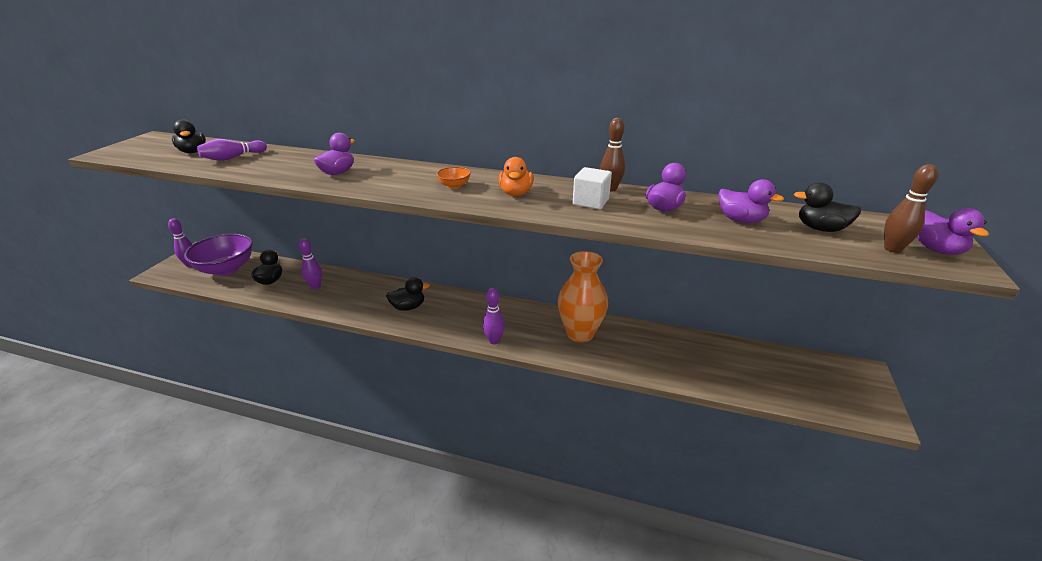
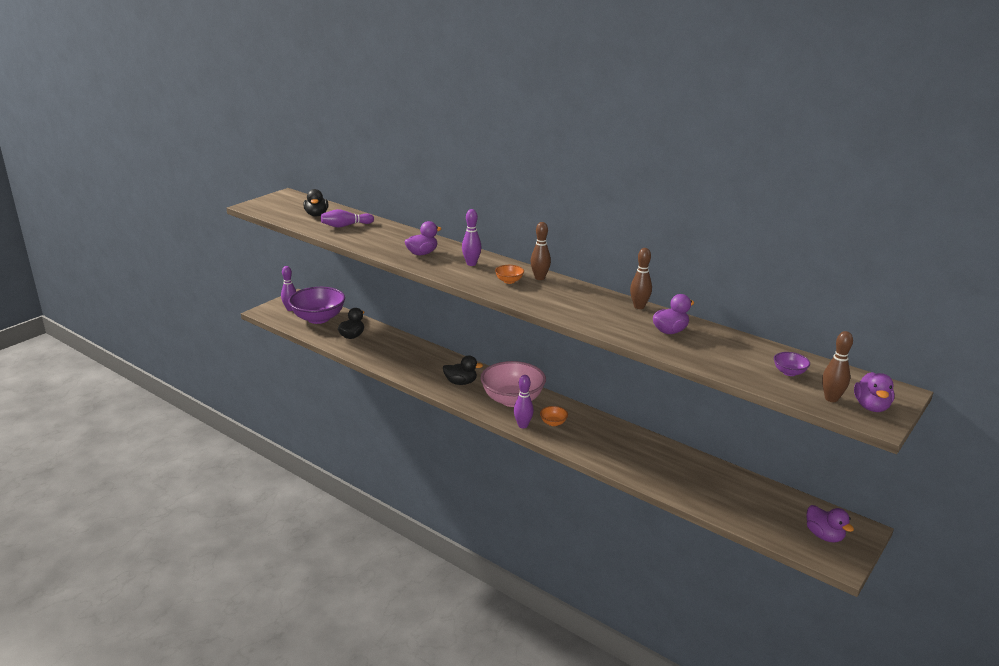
camera: 20 degrees right, 5 degrees down
(315, 286) = (388, 349): purple bowling pin -> purple bowling pin (471, 264)
(470, 314) = (512, 399): none -> pink bowl
(485, 177) = (539, 278): none -> brown bowling pin
(516, 193) = (555, 296): orange duck -> none
(523, 330) = (553, 423): none -> orange bowl
(580, 333) = (604, 437): orange vase -> none
(590, 202) = (612, 315): white cube -> none
(741, 220) = (726, 353): purple duck -> purple duck (824, 536)
(820, 229) = (789, 372): black duck -> purple bowl

